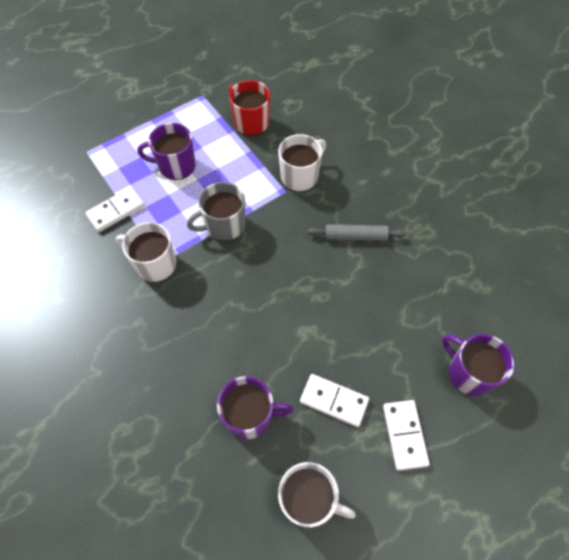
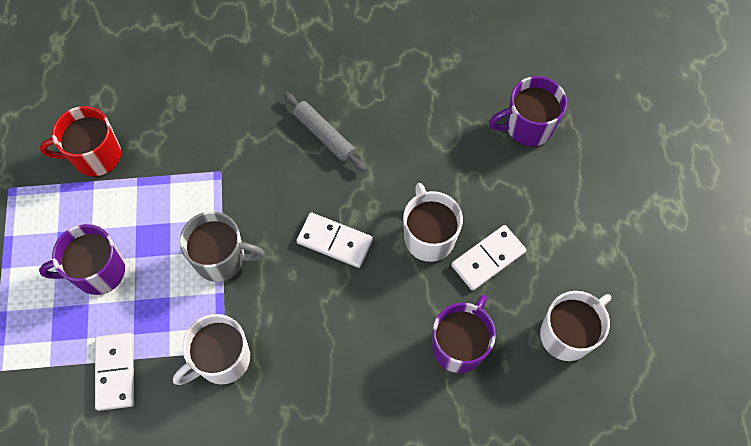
camera: 60 degrees left, 5 degrees up
(176, 166) = (98, 271): purple mug -> purple mug turned 45 degrees clockwise
(224, 225) = (221, 258): grey mug -> grey mug turned 90 degrees counterclockwise
(300, 176) = (211, 146): white mug -> white mug (429, 237)
(355, 236) = (324, 135): grey rolling pin -> grey rolling pin turned 75 degrees counterclockwise
(404, 435) = (553, 216): white domino -> white domino (335, 241)

